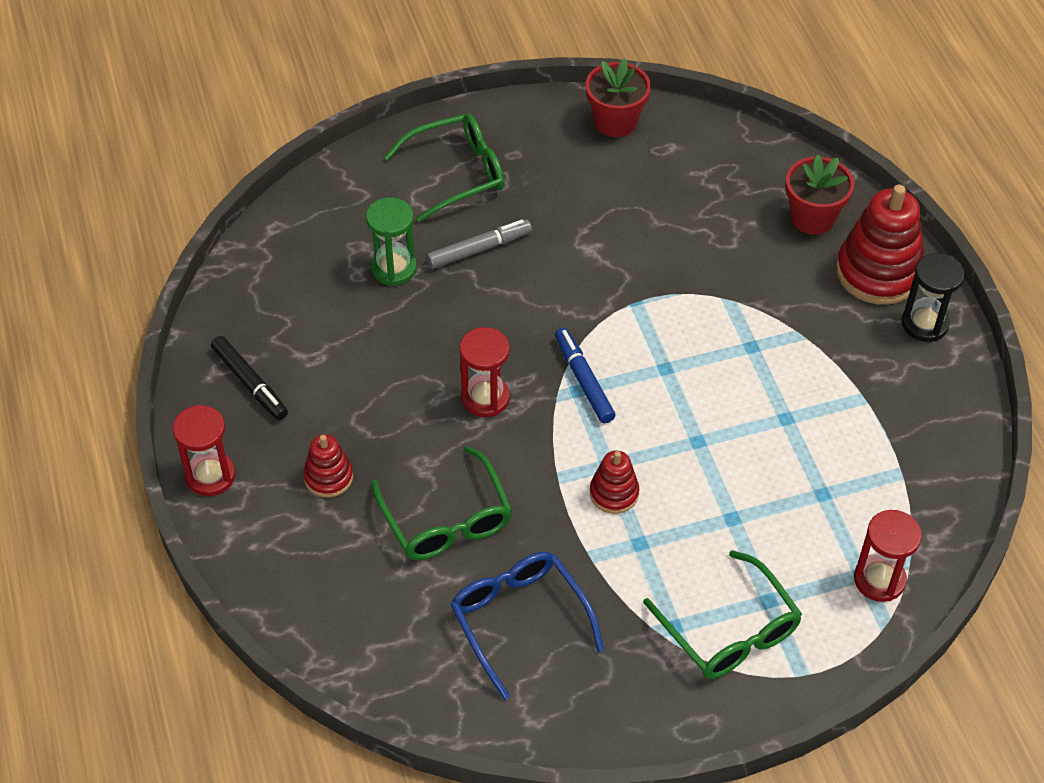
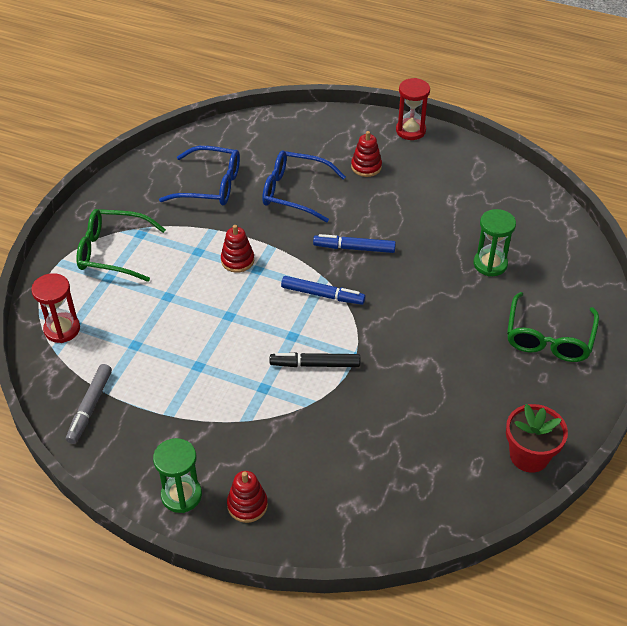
camera: 130 degrees right, 5 degrees down
(250, 383) = (458, 169): black marker -> black marker (315, 364)
(446, 518) = (295, 192): green glasses -> blue glasses
(479, 249) = (470, 310): grey marker -> grey marker (90, 407)
(485, 398) = (354, 248): red hourglass -> blue marker
(812, 217) = (331, 505): red flower pot -> none
(878, 272) = (247, 505): red stacking toy -> red stacking toy, size x0.53
(924, 324) = (181, 495): black hourglass -> green hourglass

